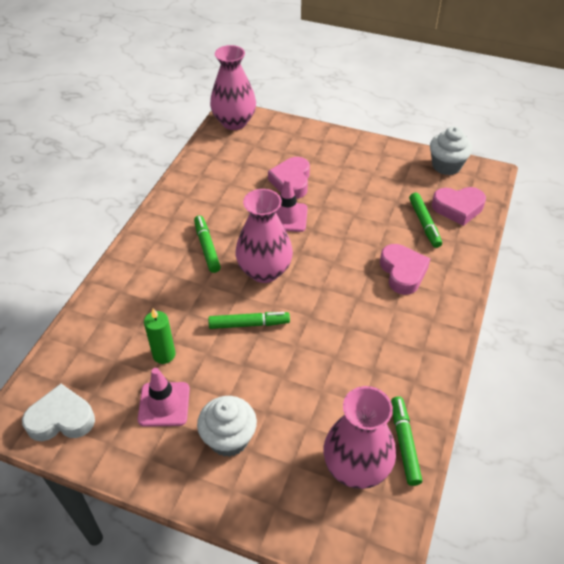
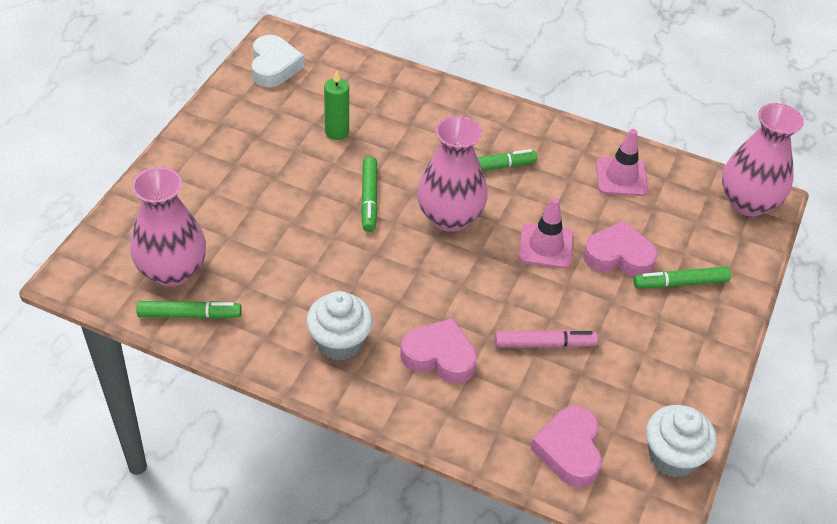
camera: 90 degrees right, 0 degrees up
(164, 404) = (276, 132): pink traffic cone -> pink traffic cone (621, 177)
(229, 438) = (228, 177): white cupcake -> white cupcake (339, 342)
(377, 218) = (544, 344): none -> pink marker
(403, 272) = (439, 356): pink heart -> pink heart turned 150 degrees counterclockwise
(424, 224) = (534, 399): green marker -> green marker (680, 283)

